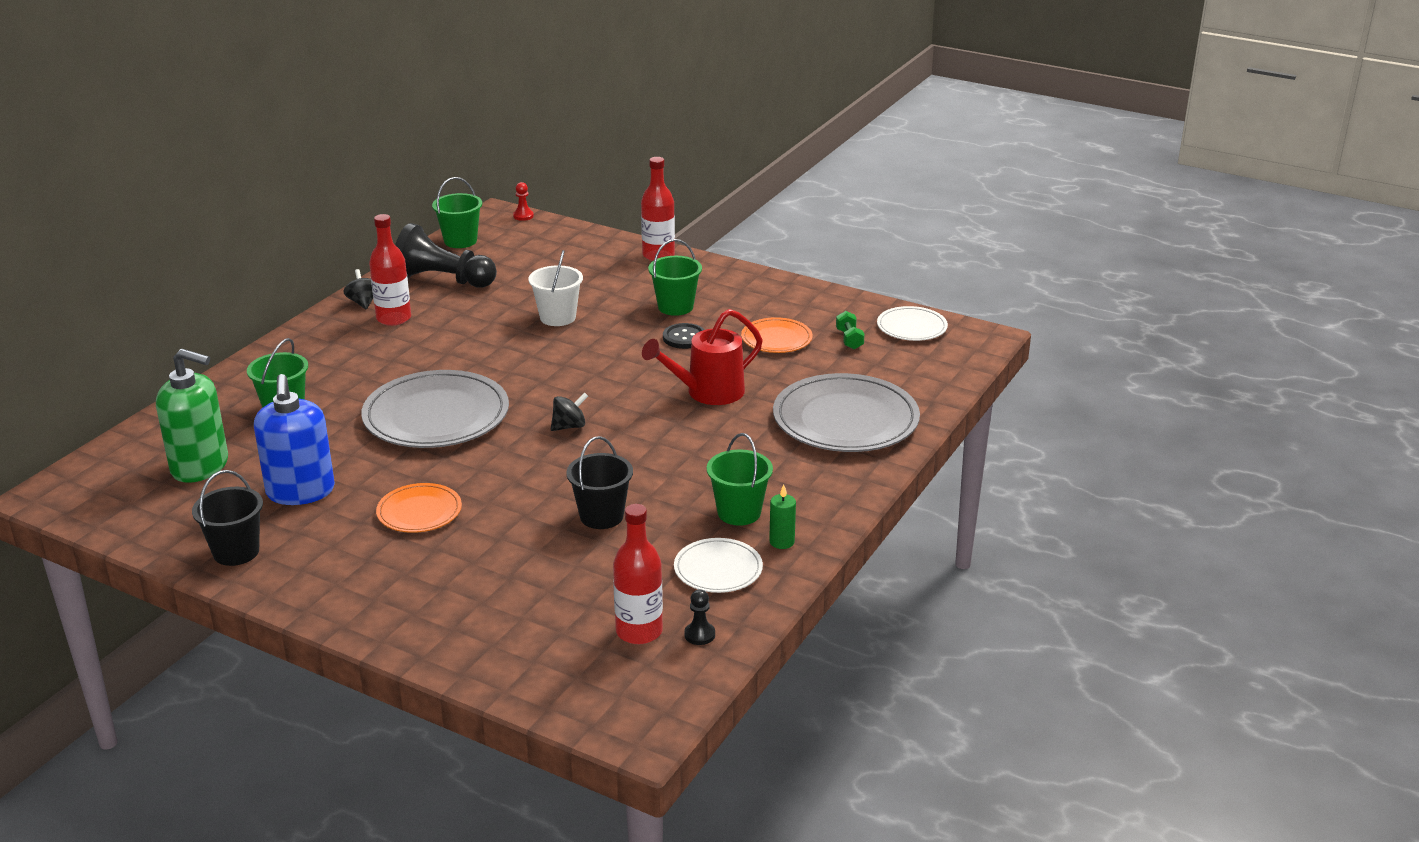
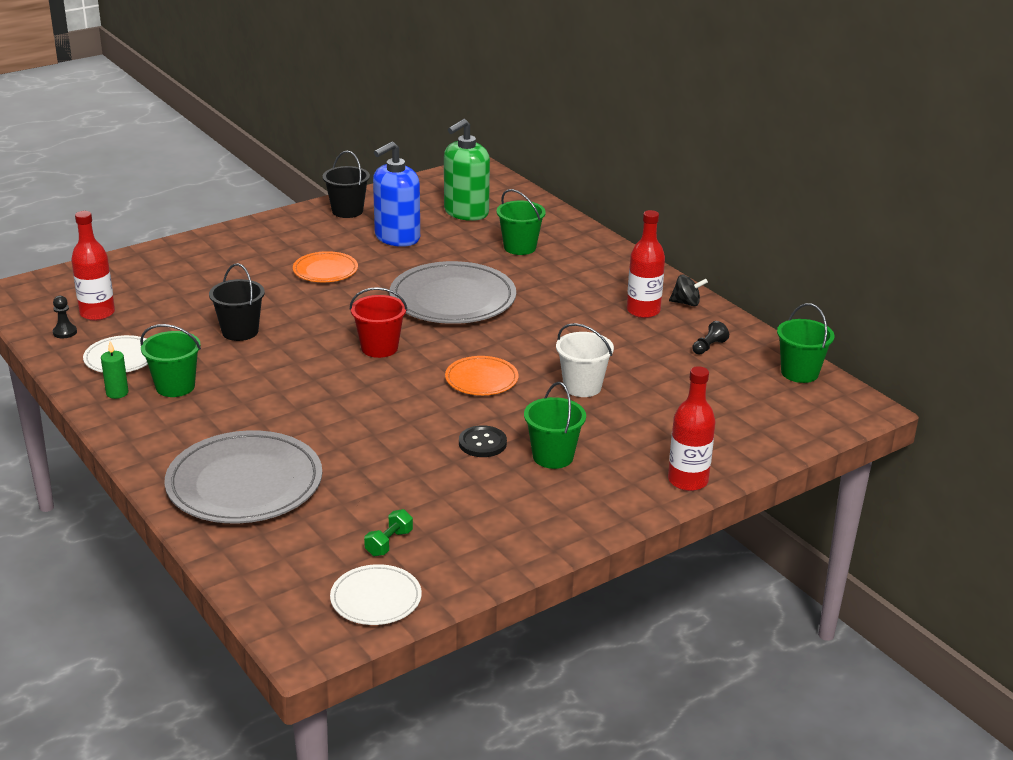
camera: 115 degrees right, 0 degrees up
(300, 492) = (397, 238): blue soap dispenser -> blue soap dispenser turned 60 degrees counterclockwise
(443, 280) = (708, 347): black pawn -> black pawn, size x0.40
(523, 216) = (849, 422): red pawn -> none
(569, 426) = (379, 348): black spinning top -> red bucket
(707, 393) = (367, 425): red watering can -> none
(776, 339) = (432, 496): orange plate -> orange plate (481, 379)
(849, 339) = (389, 543): green dumbbell -> green dumbbell turned 75 degrees counterclockwise

